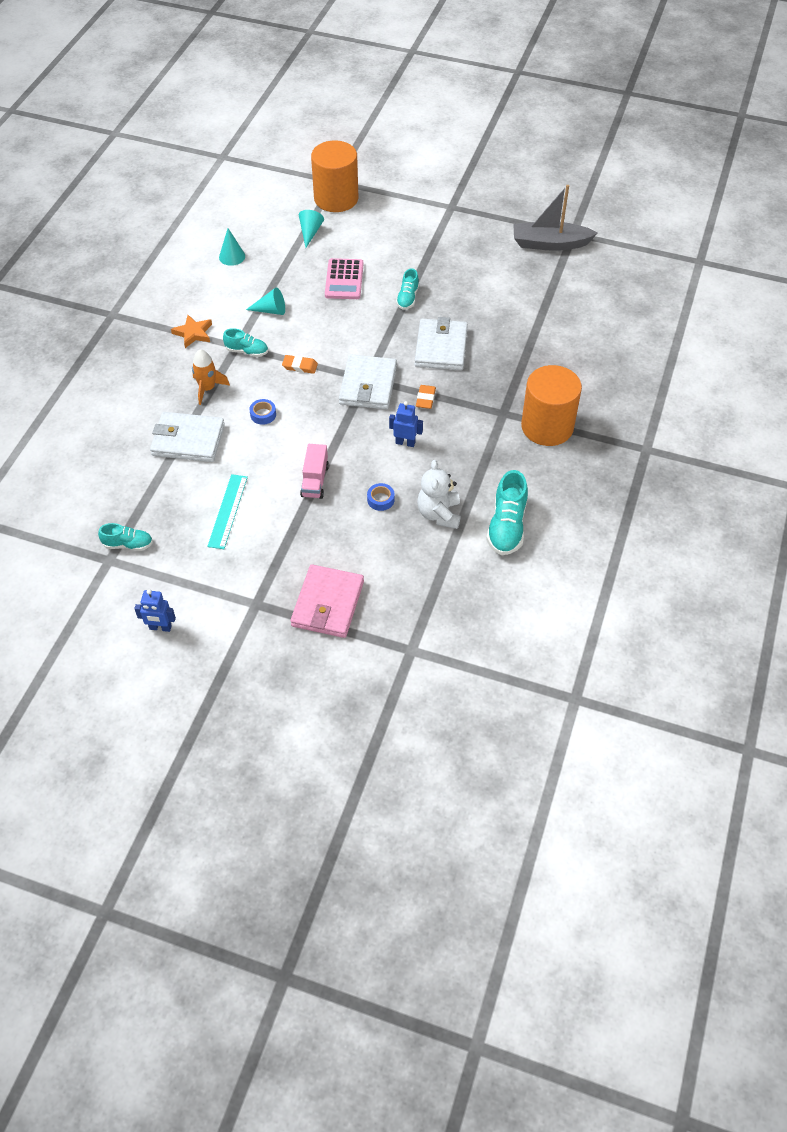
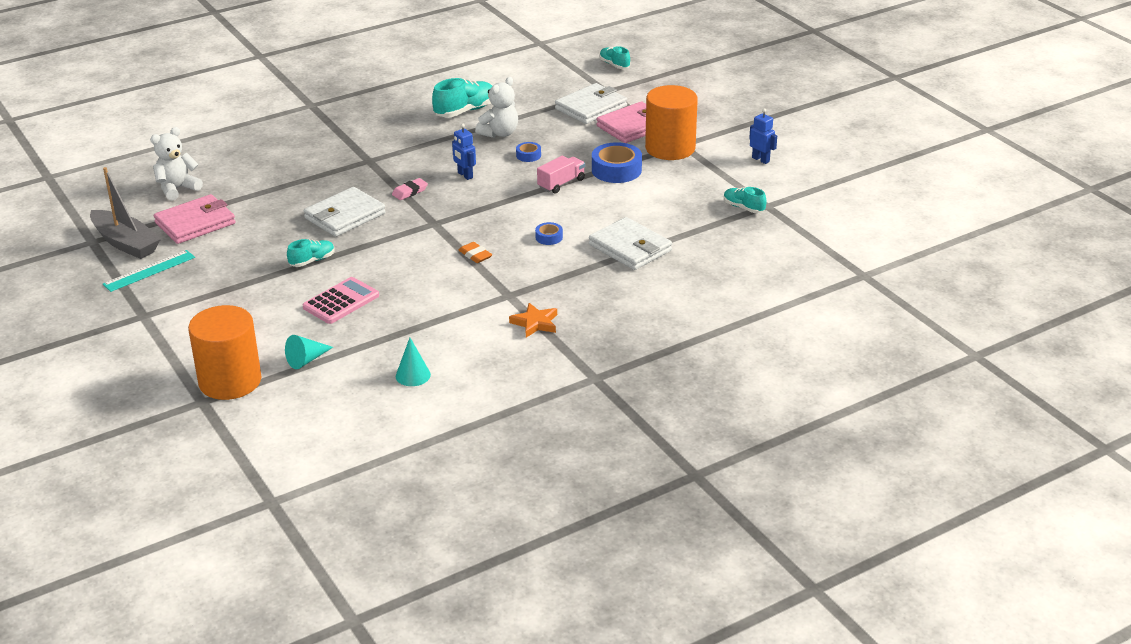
camera: 140 degrees left, 20 degrees down
(207, 389) = (573, 275): orange rocket -> none
(228, 511) = (647, 194): turquoise ruler -> turquoise ruler (149, 271)
(247, 351) = (505, 286): turquoise shoe -> turquoise shoe (614, 65)
(271, 310) = (441, 308): turquoise cone -> none
(284, 527) = (616, 170): none -> blue tape
(368, 385) = (440, 219): white wallet -> white wallet (591, 107)
(425, 399) = (410, 192): orange eraser -> pink eraser
(533, 282) = (195, 223): none -> pink wallet
(547, 426) = (352, 141): orange cylinder -> orange cylinder (670, 148)
(595, 302) = (177, 189): none -> white teddy bear

